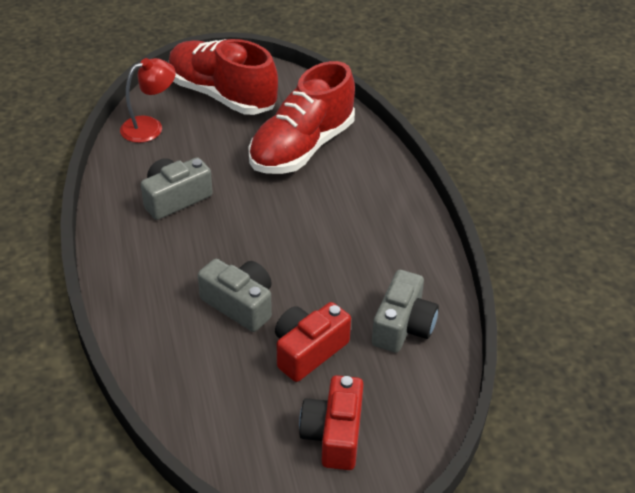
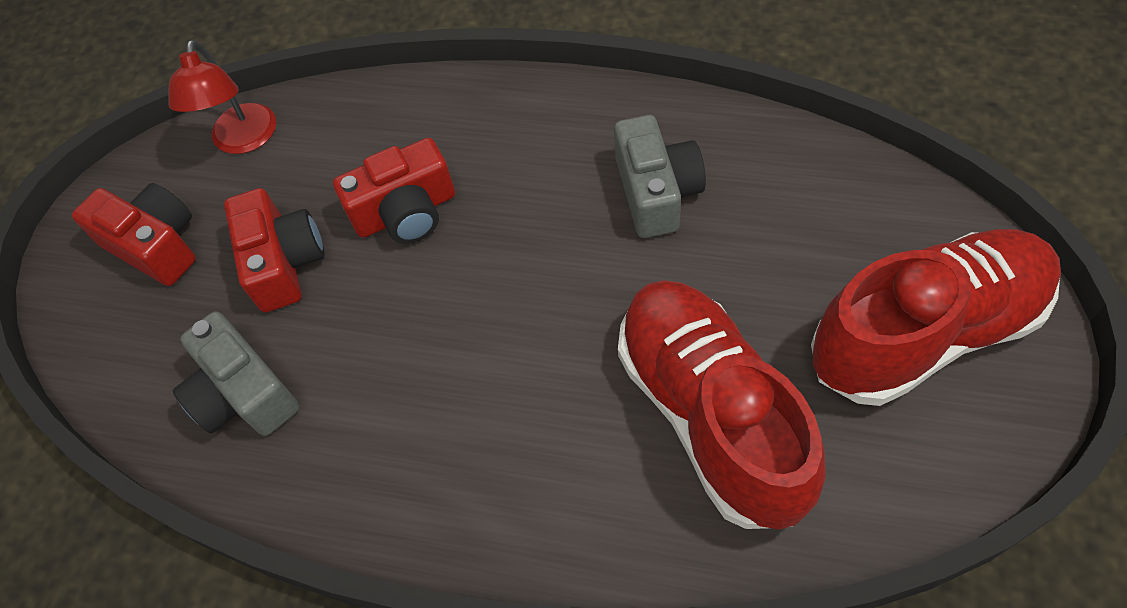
camera: 125 degrees right, 15 degrees up
(150, 127) = (858, 200): red lamp -> red lamp (243, 140)
(240, 304) = (406, 212): grey camera -> red camera

